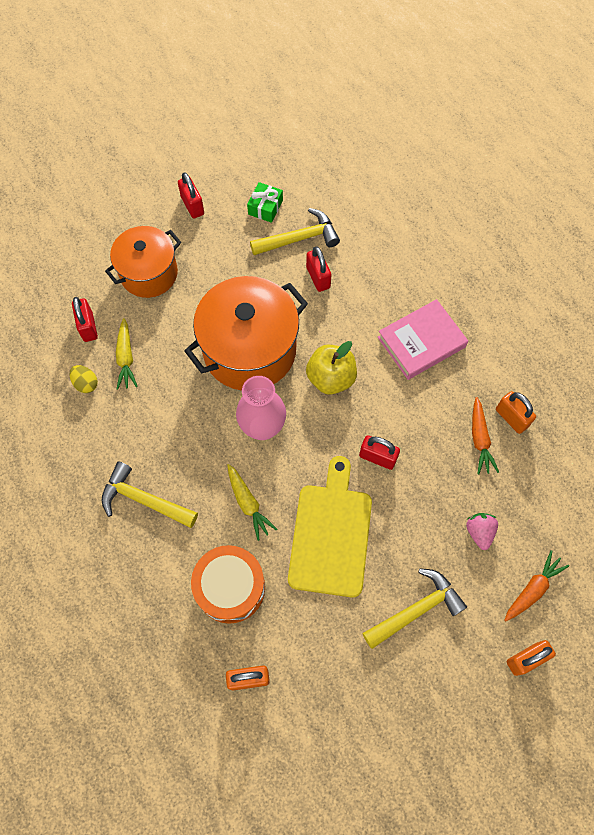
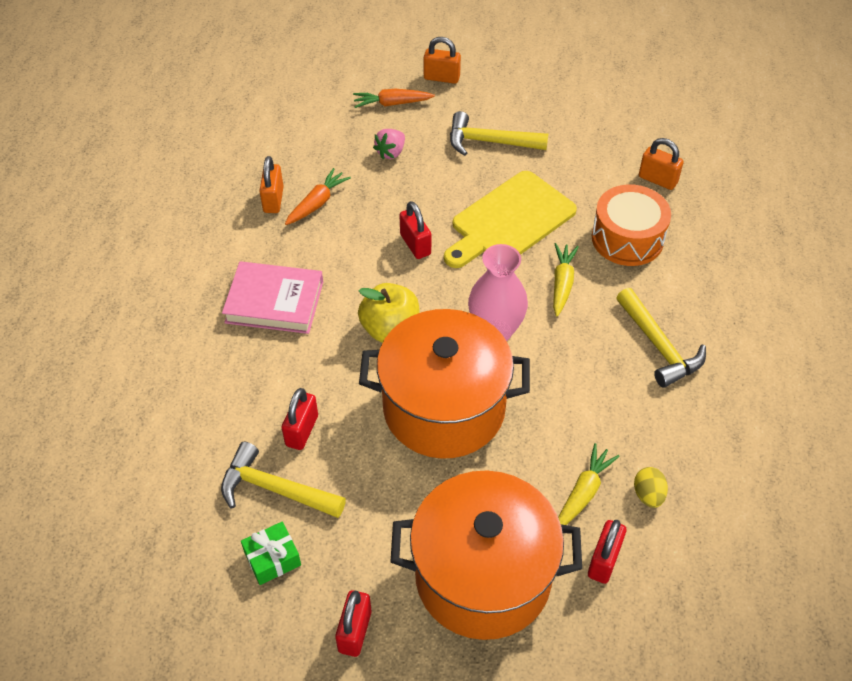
camera: 140 degrees left, 15 degrees down
(149, 273) = (483, 576): orange pot -> orange pot, size x1.54

